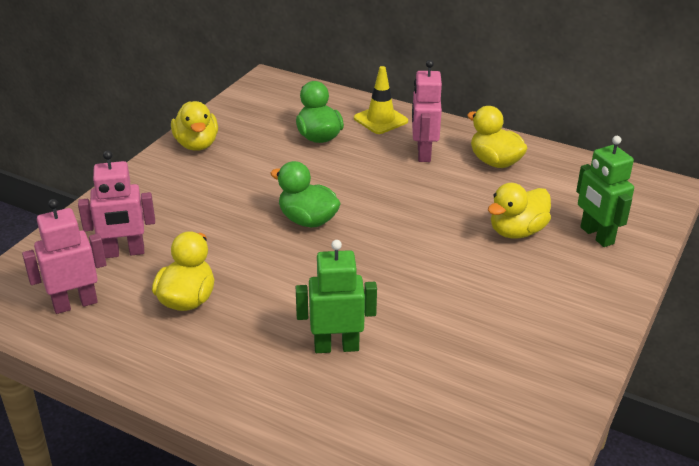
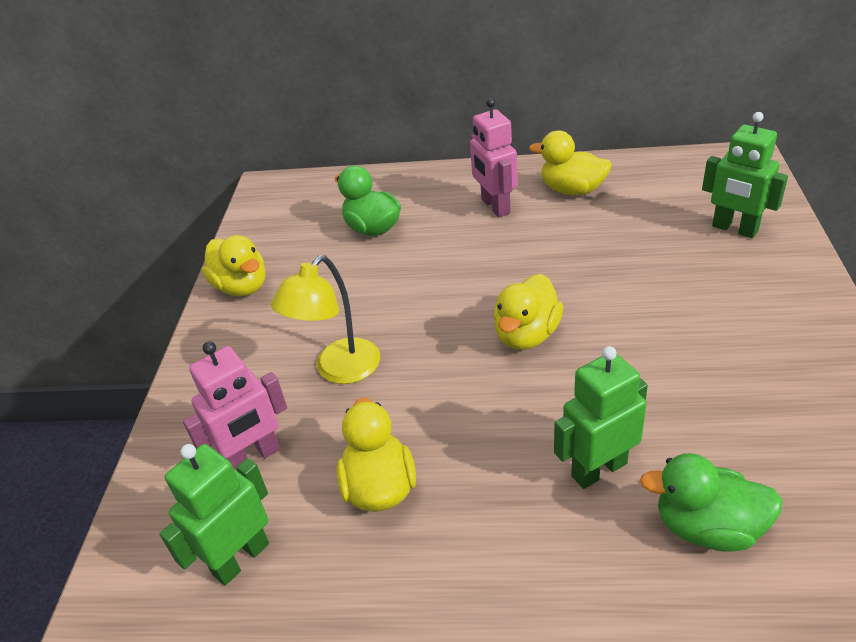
camera: 20 degrees left, 5 degrees up
(75, 304) = (240, 558): pink robot -> green robot
(218, 222) = (339, 370): none -> yellow lamp
(307, 220) = (438, 327): green duck -> green duck (707, 527)
(380, 120) = (422, 187): yellow traffic cone -> none
(517, 231) = (659, 254): yellow duck -> yellow duck (526, 335)

